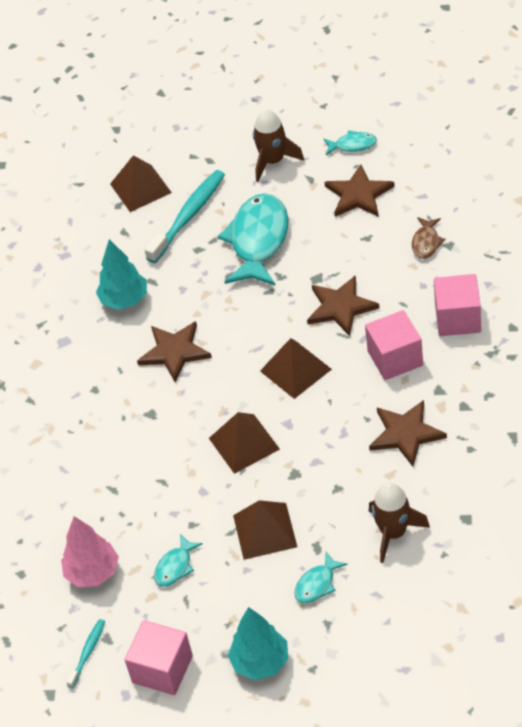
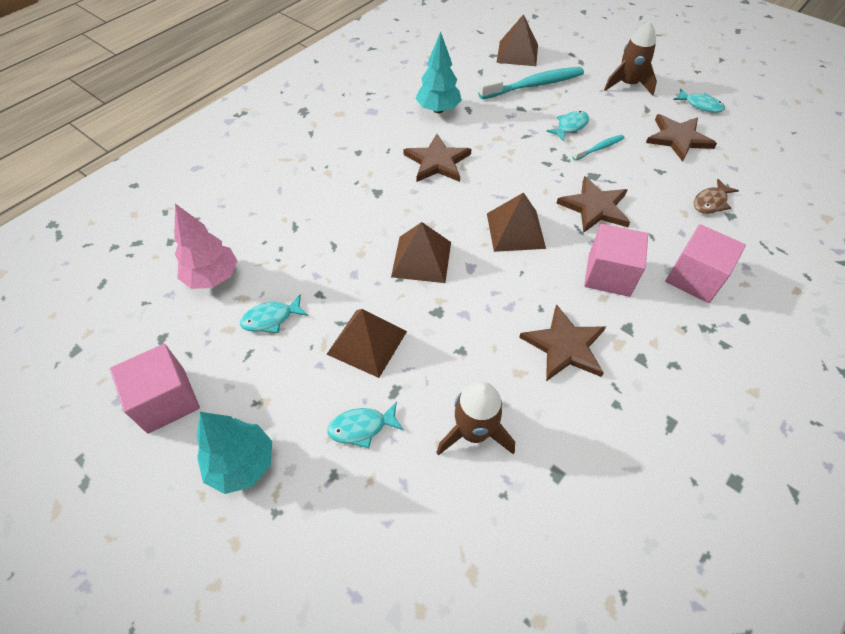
camera: 30 degrees right, 5 degrees up
(88, 652) = (137, 338): turquoise toothbrush -> turquoise toothbrush (599, 148)
(258, 241) = (570, 126): turquoise fish -> turquoise fish, size x0.46

